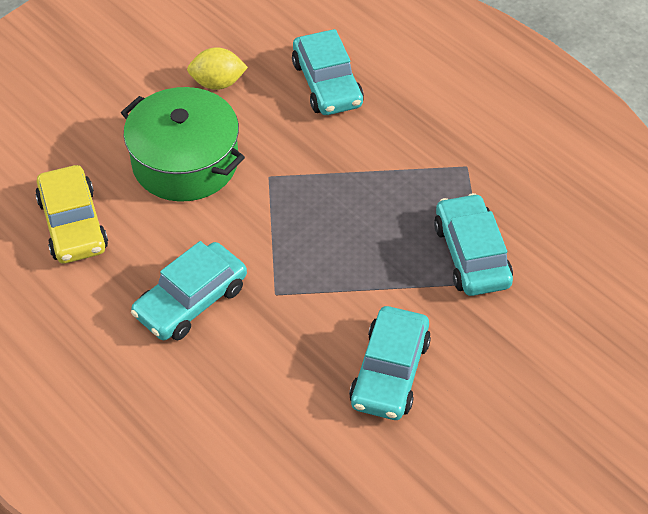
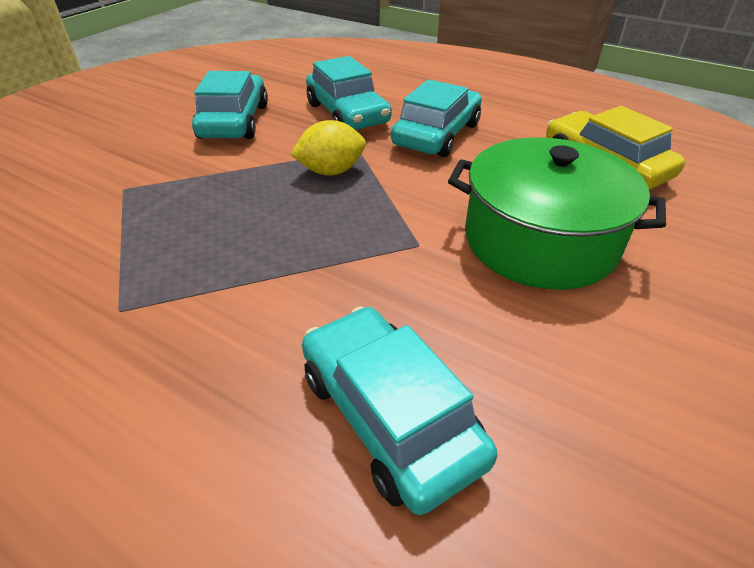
camera: 165 degrees right, 10 degrees down
(218, 83) = (592, 369): yellow lemon -> yellow lemon (331, 171)
(471, 255) = (136, 208): turquoise car -> turquoise car (347, 114)

